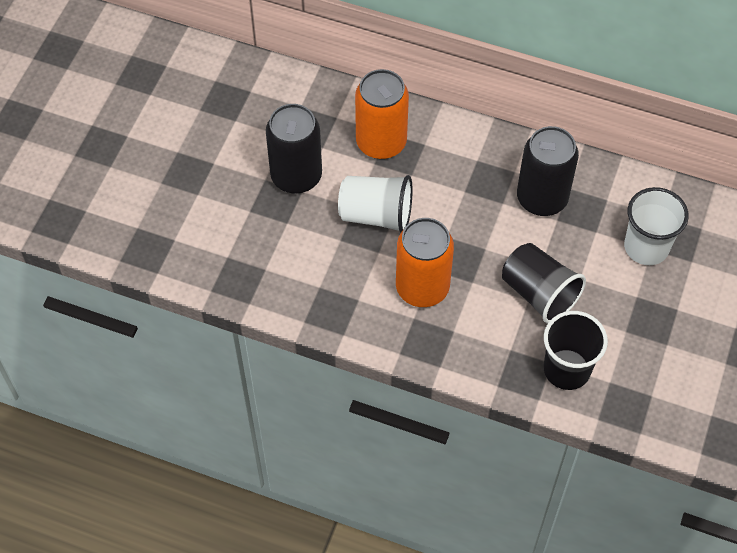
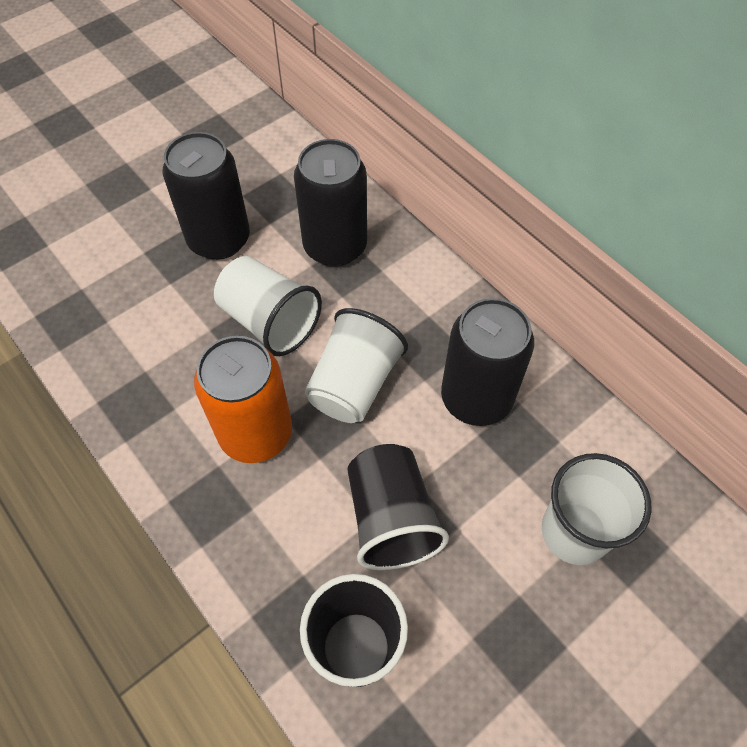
camera: 30 degrees right, 0 degrees up
(381, 142) = (335, 246): orange can -> black can
(461, 227) = (354, 384): none -> white cup

